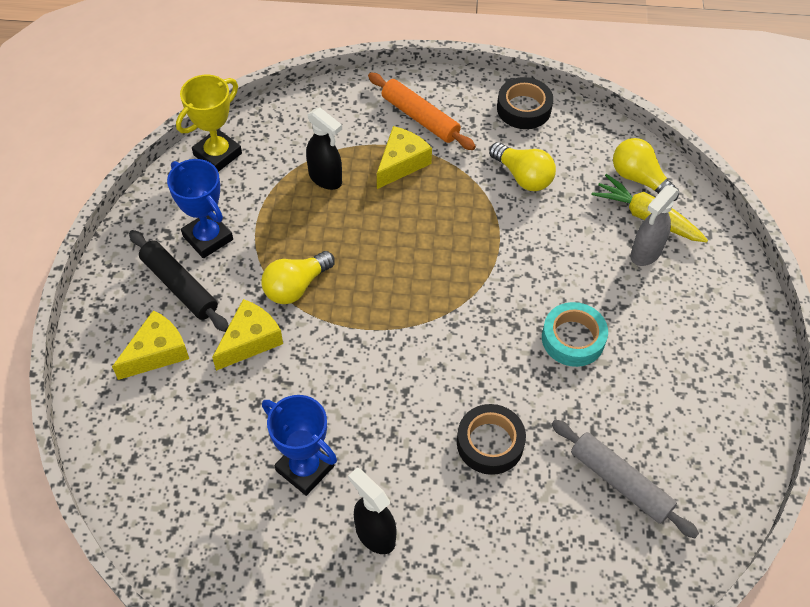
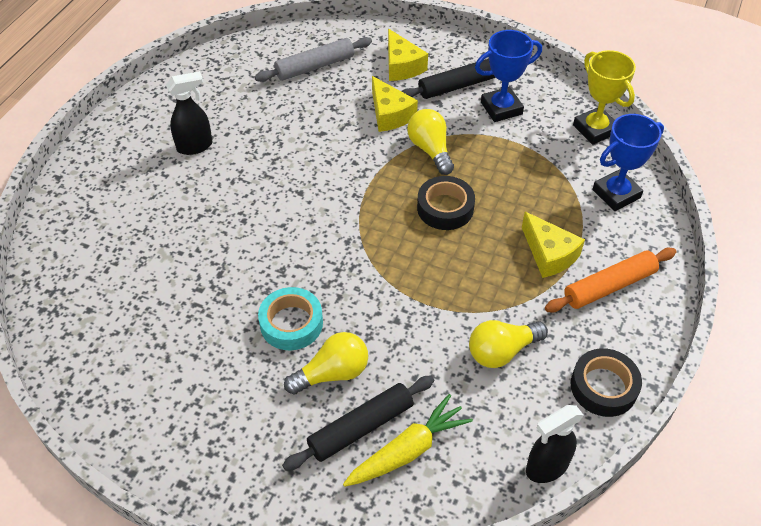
camera: 110 degrees right, 5 degrees down
(305, 468) = (267, 122): blue trophy -> blue trophy (616, 194)
(326, 179) = (545, 194): black spray bottle -> black spray bottle (546, 467)
(490, 443) = (225, 231): black tape -> black tape (445, 208)
(620, 482) = (141, 306): grey rolling pin -> grey rolling pin (315, 66)
(639, 179) = (464, 466): yellow light bulb -> yellow light bulb (332, 373)
(645, 253) = (361, 427): grey spray bottle -> black rolling pin

